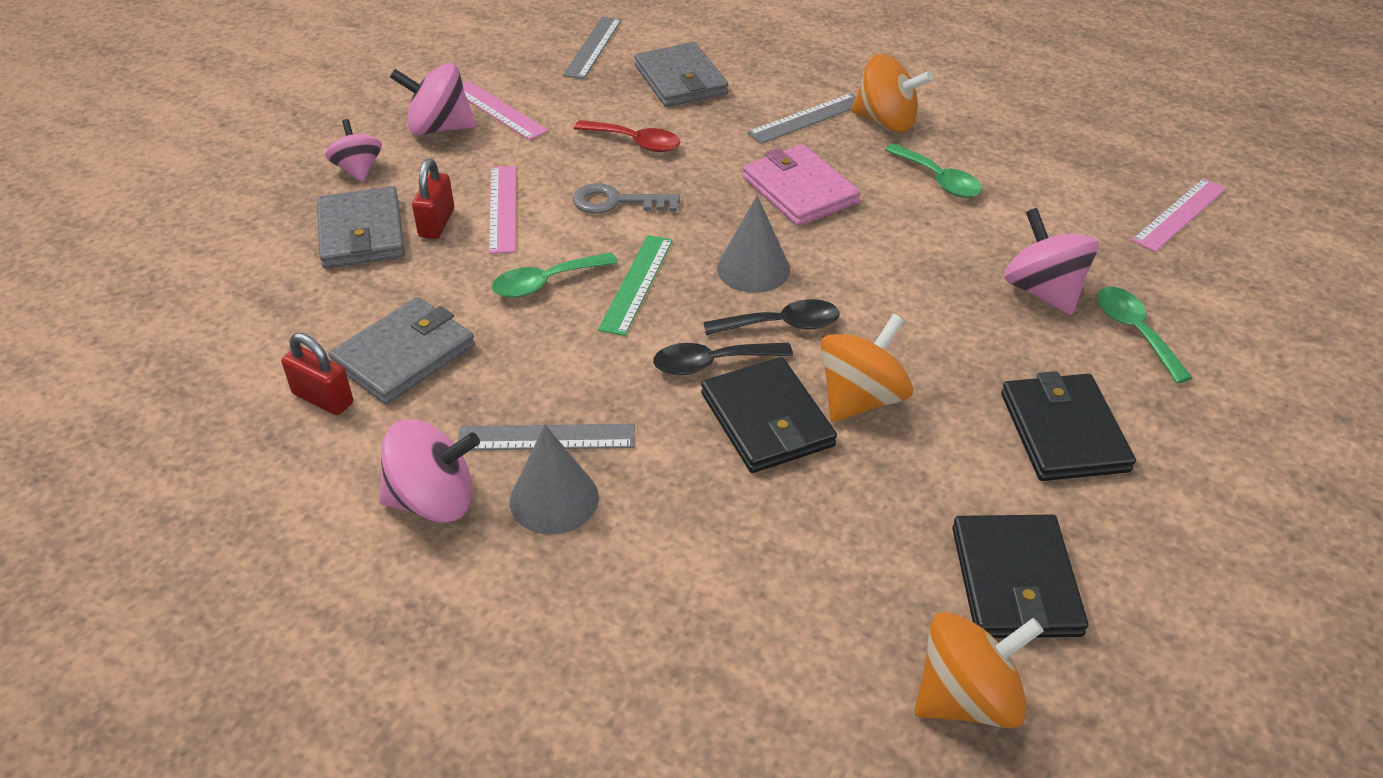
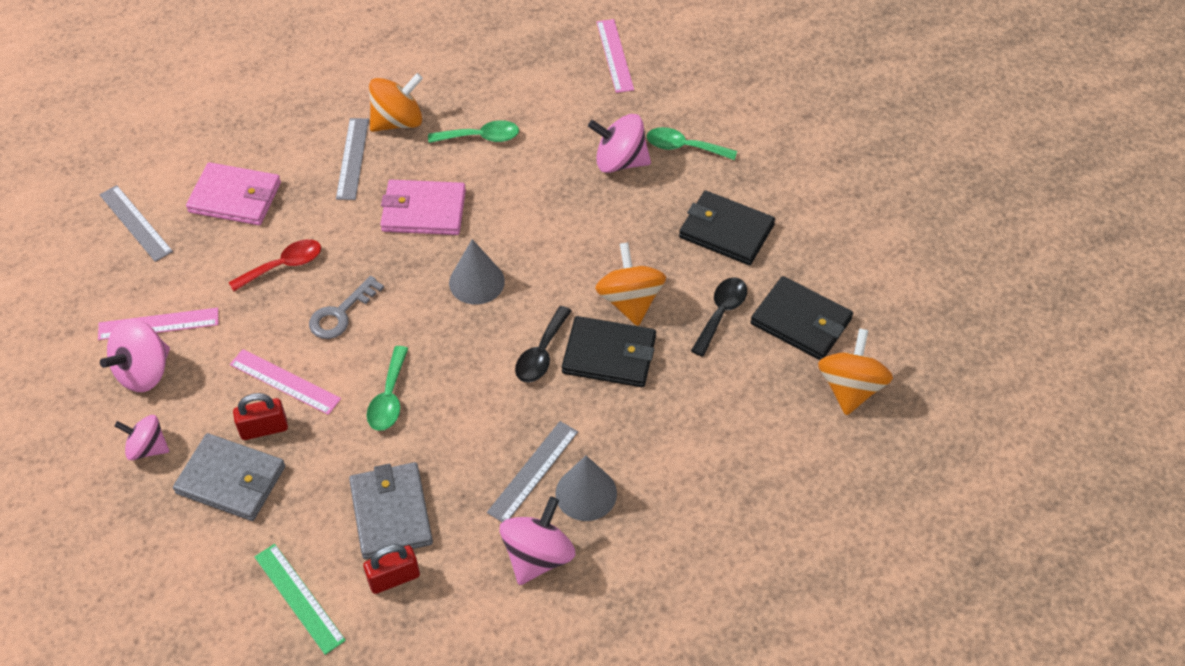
camera: 55 degrees left, 10 degrees up
(437, 223) = (264, 428): red padlock -> red padlock turned 60 degrees counterclockwise
(636, 284) = (435, 350): green ruler -> green ruler (299, 598)
(680, 80) = (235, 197): grey wallet -> pink wallet
(782, 325) = (539, 299): black spoon -> black spoon (721, 313)

